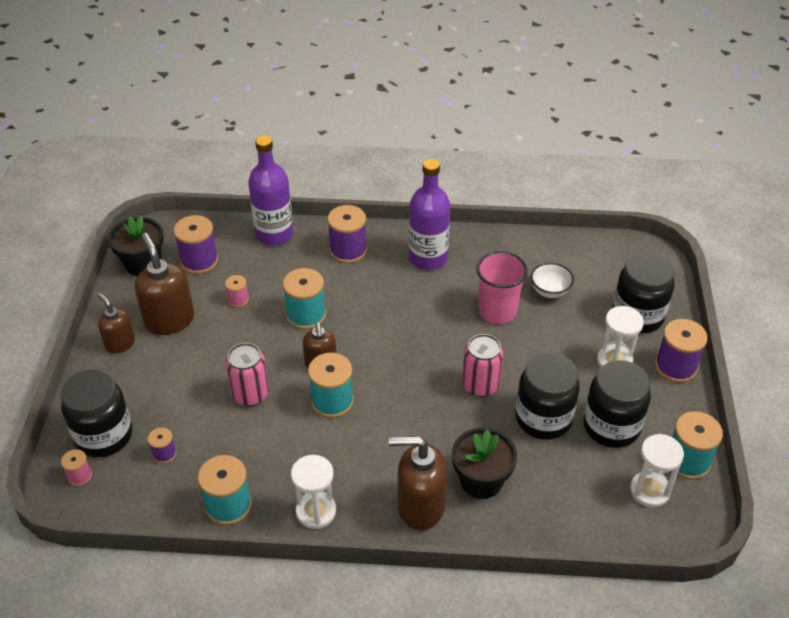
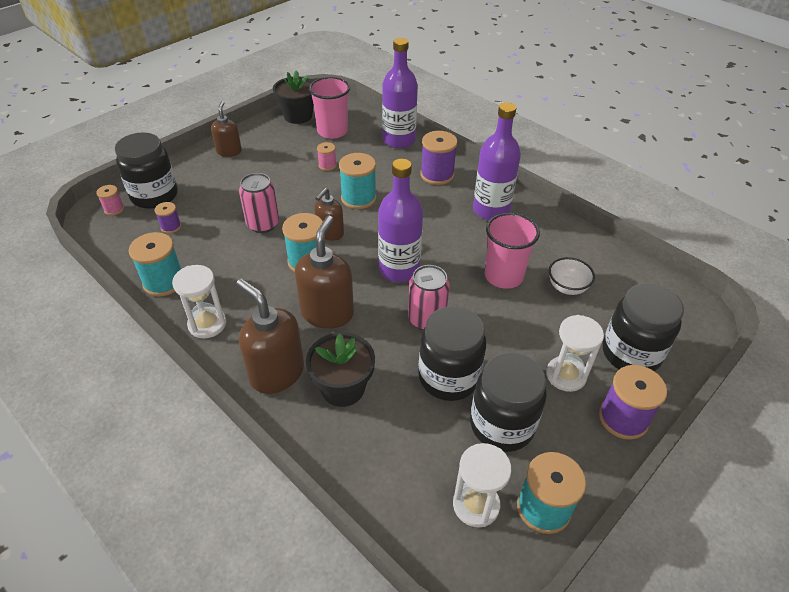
camera: 40 degrees right, 0 degrees up
(169, 320) = (272, 154): brown soap dispenser -> brown soap dispenser (327, 313)
(199, 261) = (332, 131): purple spool -> pink cup
(414, 358) = (399, 269): none -> purple bottle

